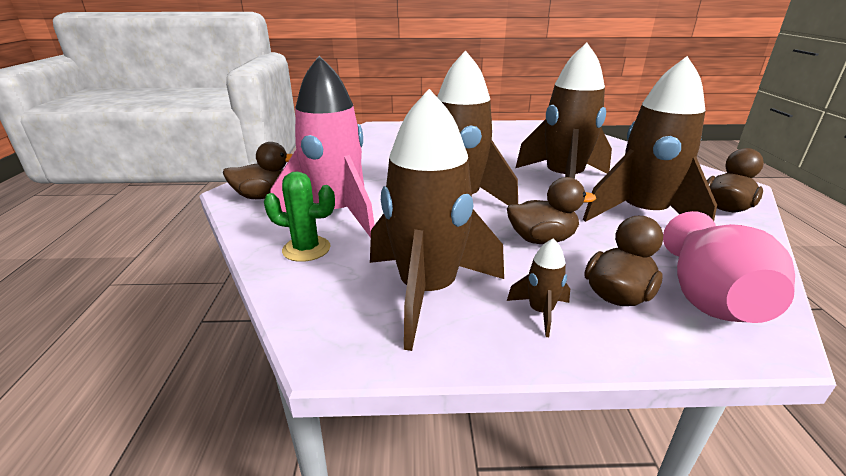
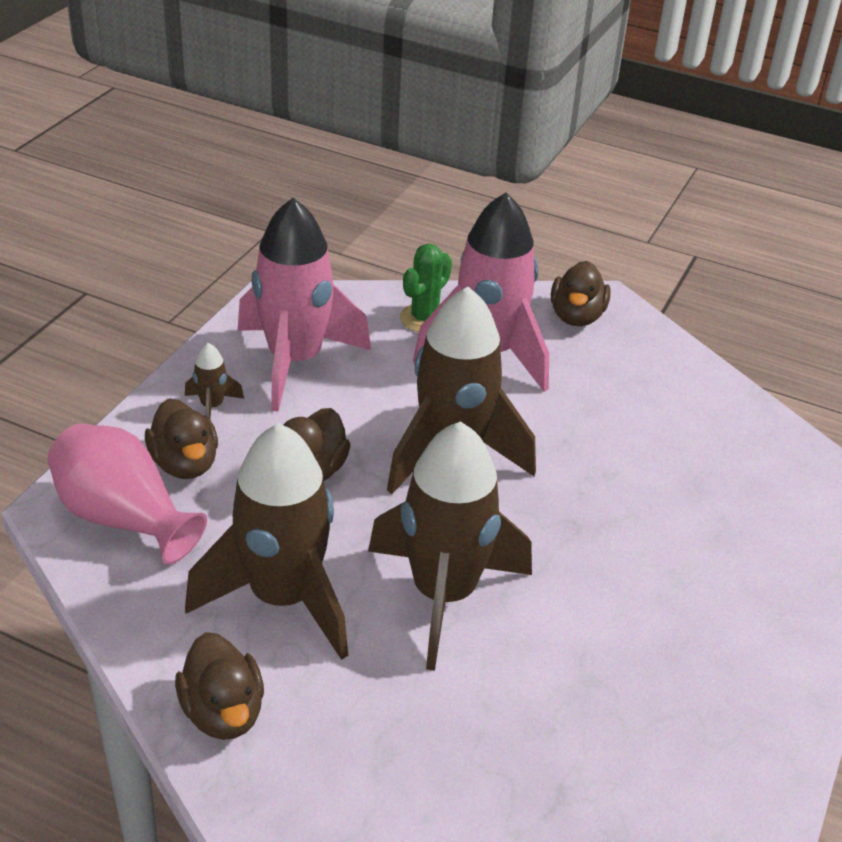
camera: 115 degrees right, 10 degrees up
(427, 291) = (295, 361): brown rocket -> pink rocket

